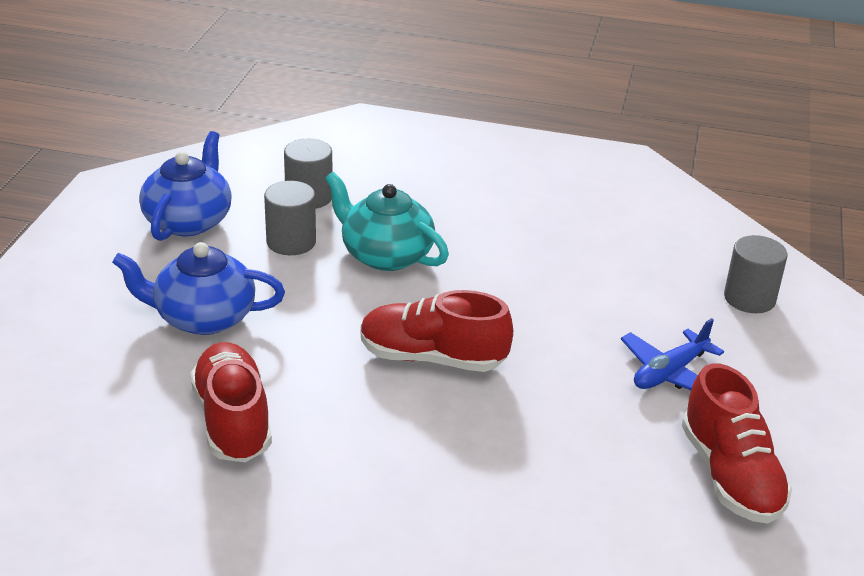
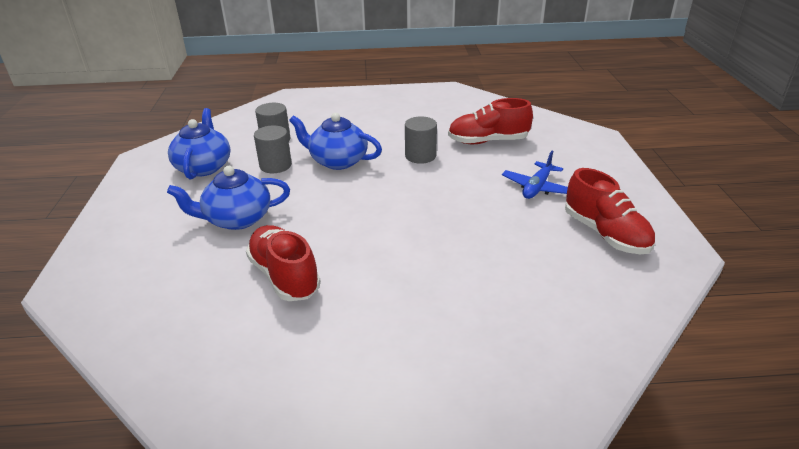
camera: 15 degrees left, 0 degrees up
(385, 255) = (337, 161): turquoise teapot -> blue teapot
(432, 358) = (395, 210): red shoe -> red shoe (488, 141)
(749, 298) = (555, 141): grey cylinder -> grey cylinder (420, 156)

